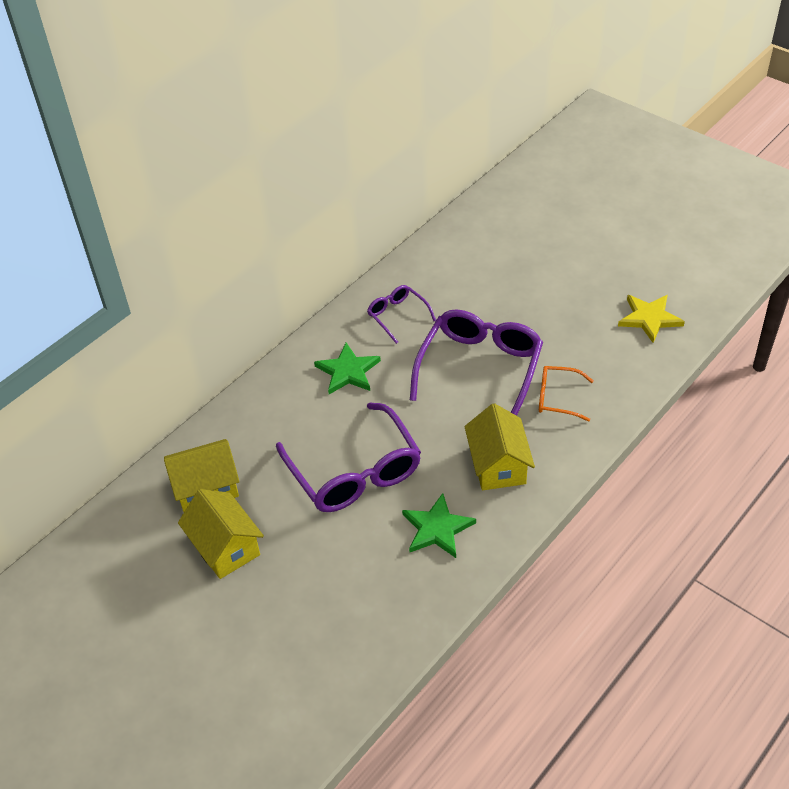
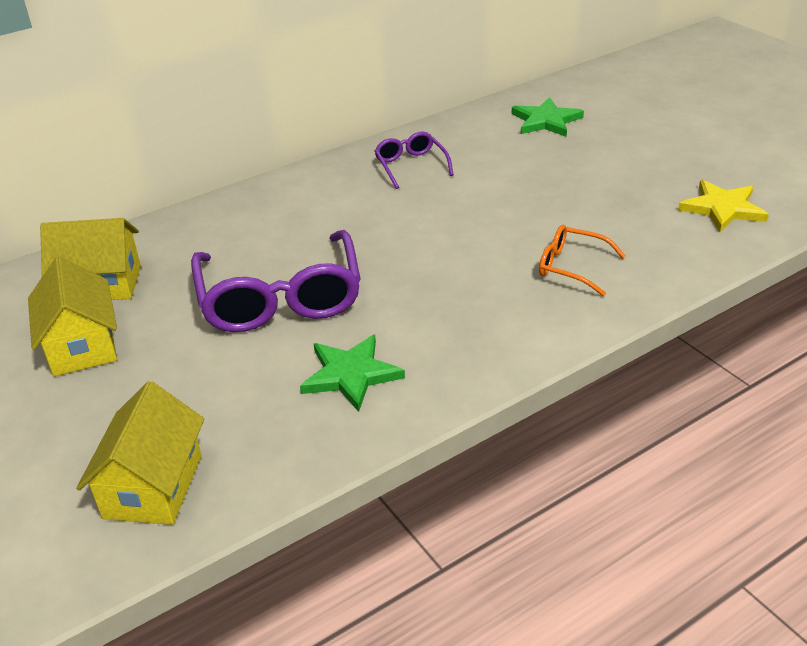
camera: 15 degrees right, 10 degrees down
(348, 371) = (327, 205): green star -> green star (546, 121)
(480, 368) = (486, 224): purple glasses -> none
(498, 465) = (463, 322): yellow house -> yellow house (153, 486)

